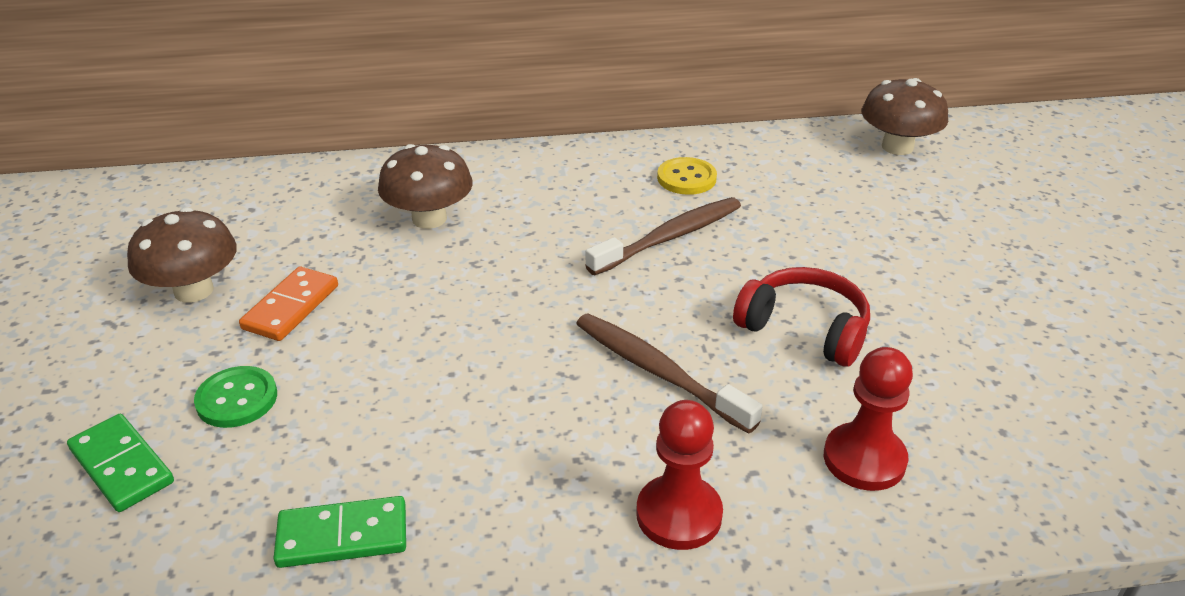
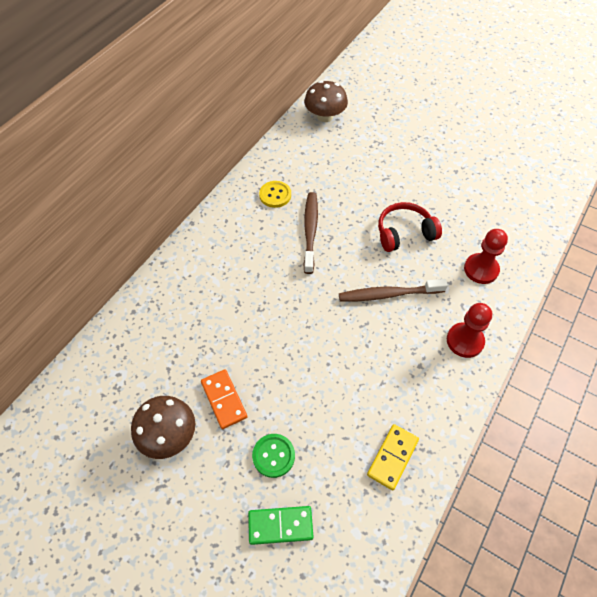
camera: 50 degrees left, 20 degrees up
(342, 536) = (392, 457): green domino -> yellow domino
(429, 219) = (207, 305): brown mushroom -> none

